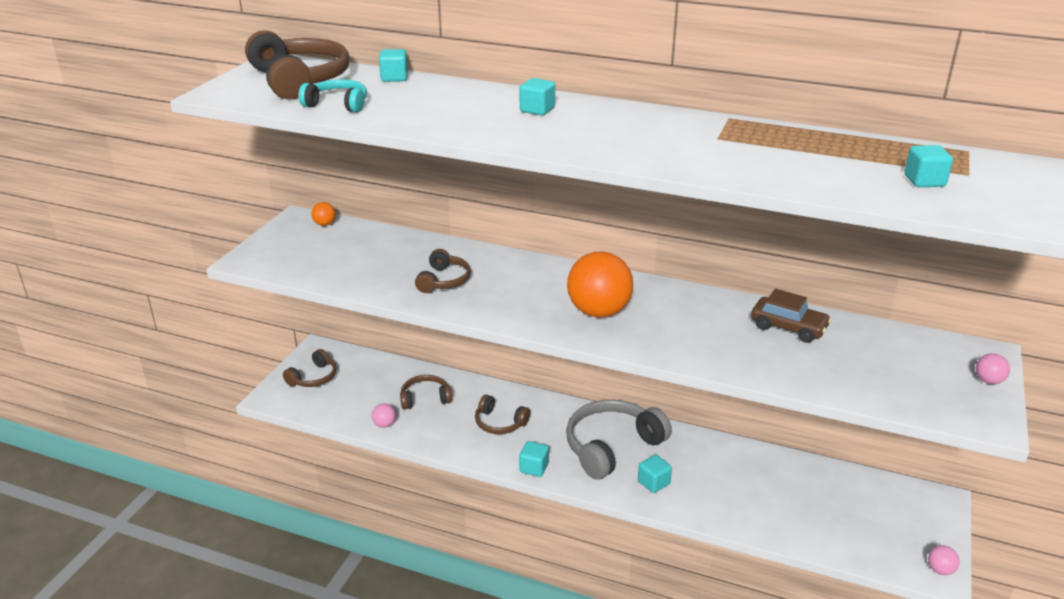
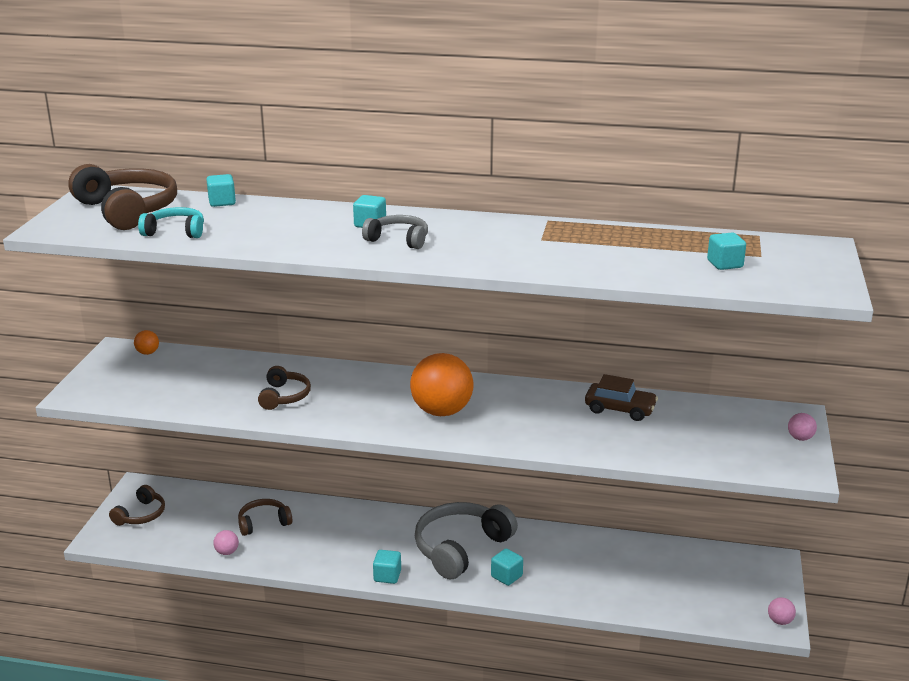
camera: 10 degrees left, 5 degrees down
(499, 423) = (345, 538): brown headphones -> none
(563, 128) = (398, 240): none -> grey headphones

